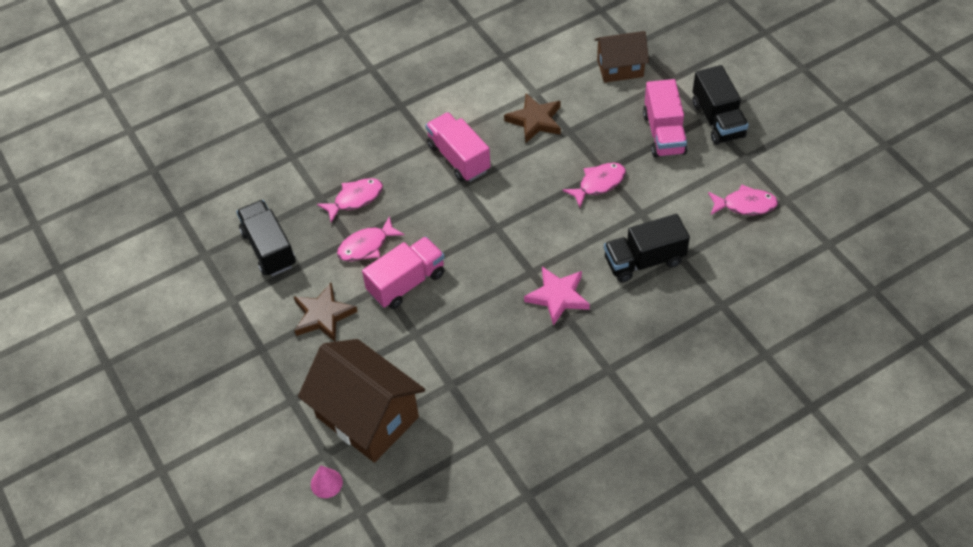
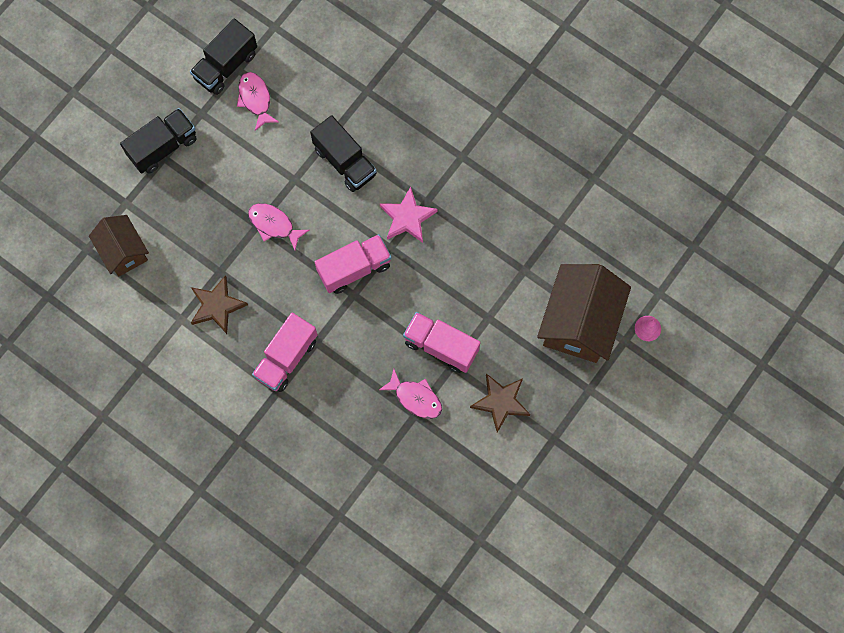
camera: 115 degrees left, 20 degrees up
(269, 248) = (451, 484): black truck -> black truck (226, 66)
(355, 199) = (367, 432): pink fish -> none
(664, 133) = (195, 188): pink truck -> pink truck (354, 269)

